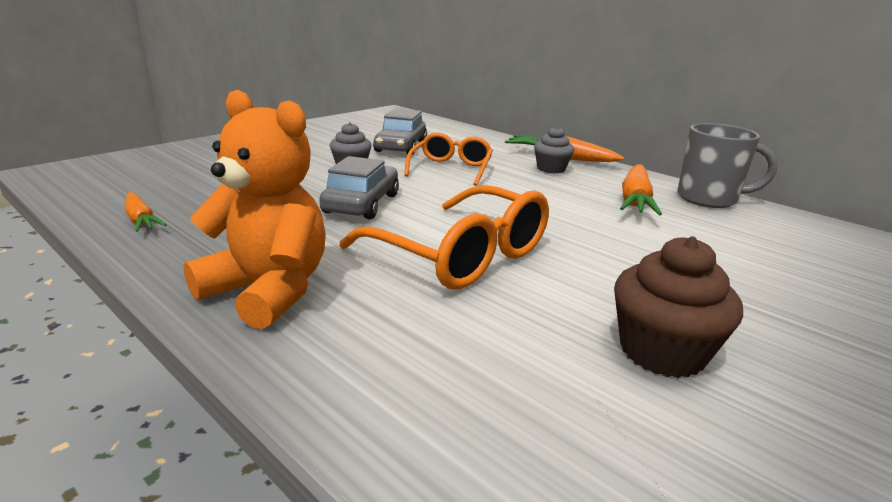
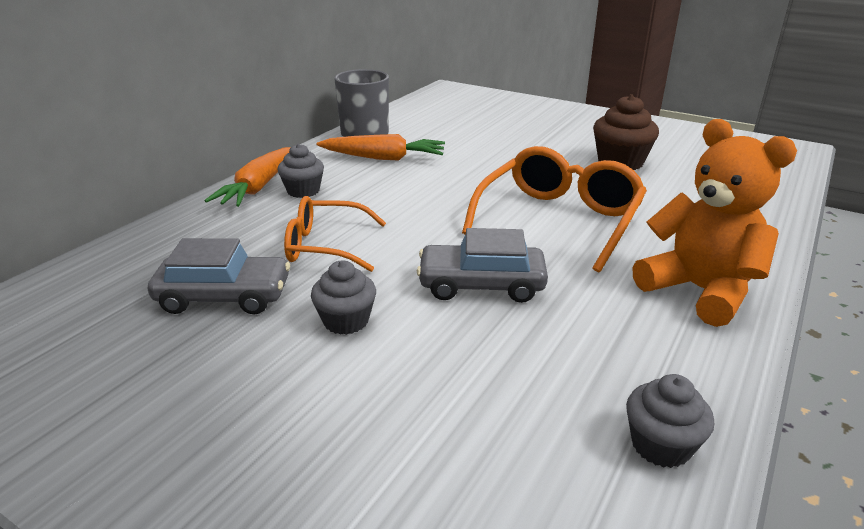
camera: 100 degrees left, 5 degrees up
(141, 220) = (661, 445): orange carrot -> grey cupcake
(268, 290) = (699, 291): orange teddy bear -> orange teddy bear turned 120 degrees clockwise

